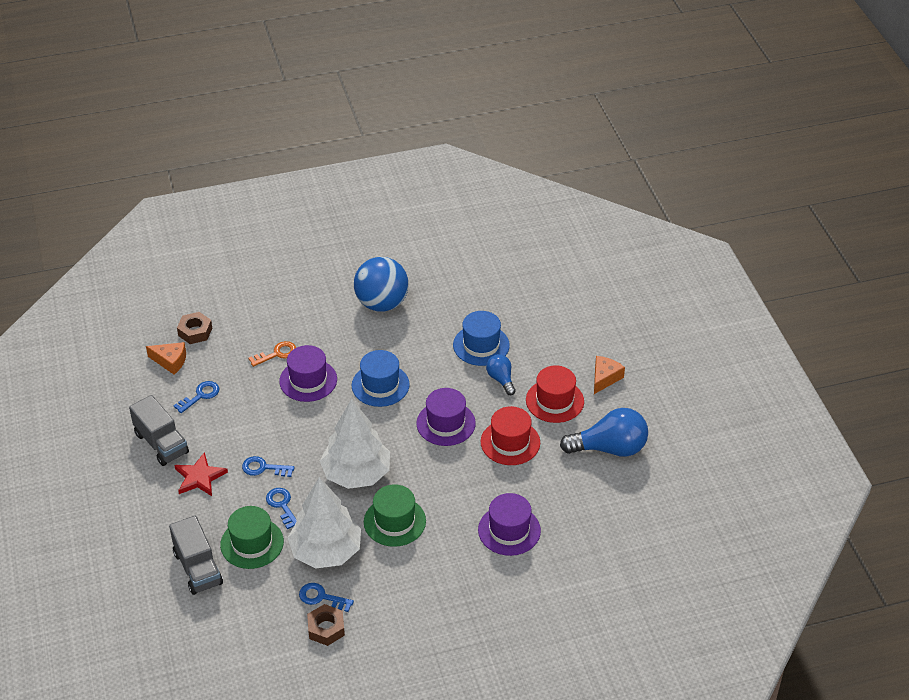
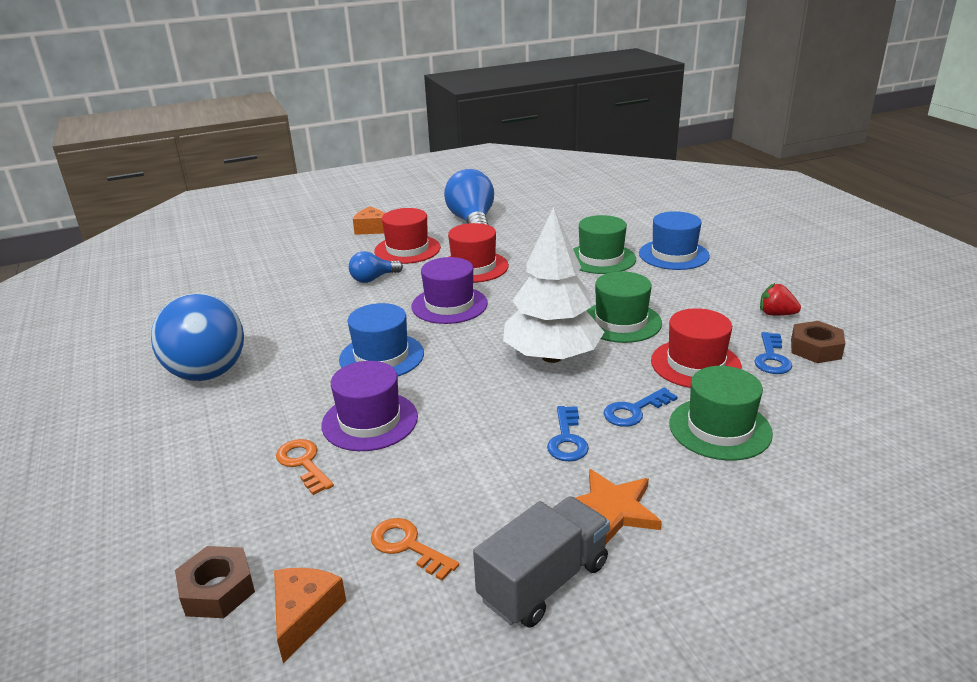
camera: 95 degrees left, 15 degrees down
(198, 568) = (802, 476): grey truck -> none
(199, 477) = (611, 509): red star -> orange star
(200, 396) = (408, 546): blue key -> orange key
(326, 551) = (695, 364): white tree -> red hat
(382, 623) = (776, 314): none -> red strawberry
(481, 345) = (312, 295): blue hat -> blue hat (673, 255)
(509, 530) = (601, 258): purple hat -> green hat

